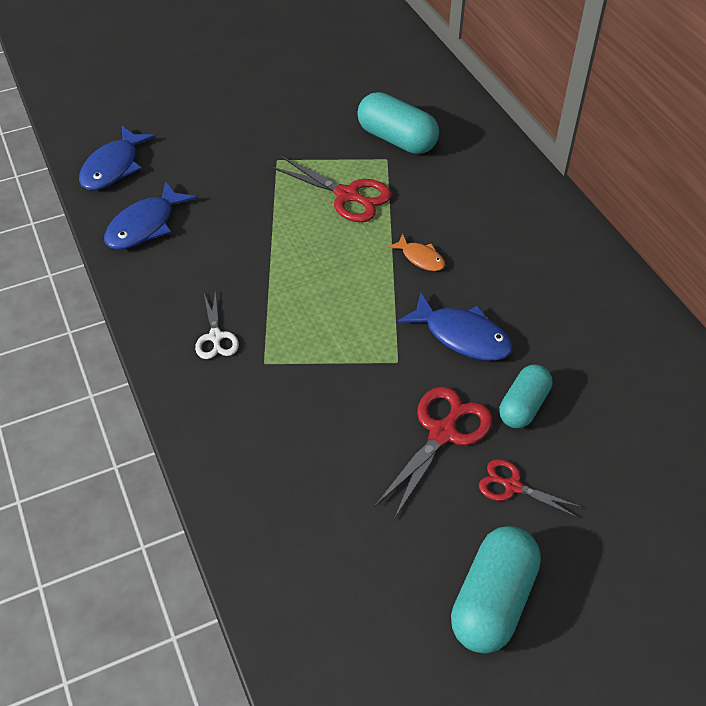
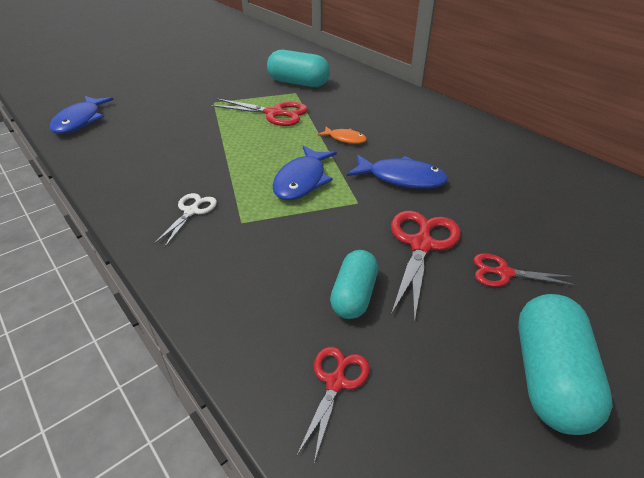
camera: 15 degrees left, 10 degrees down
(145, 225) = (112, 150): blue fish -> blue fish (302, 180)
(215, 337) = (191, 211): white scissors -> white scissors turned 135 degrees counterclockwise
(301, 558) = (335, 382): none -> red scissors
(523, 406) = (475, 214): turquoise capsule -> turquoise capsule (354, 295)

